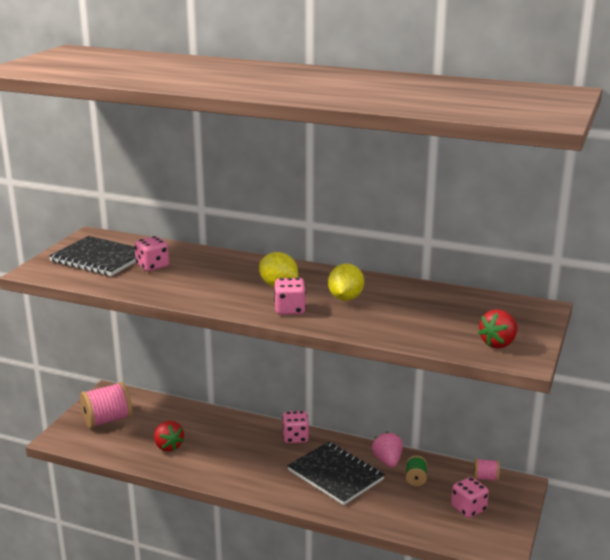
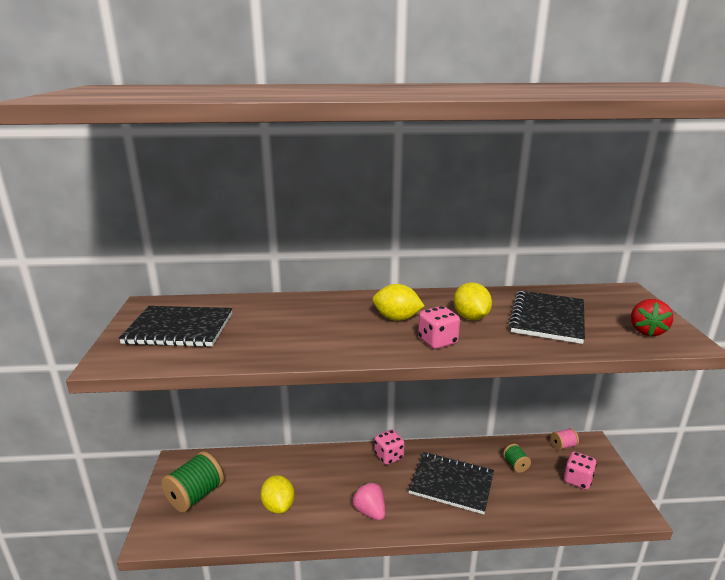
camera: 25 degrees left, 0 degrees up
(107, 420) = (195, 495): pink spool -> green spool
(152, 266) = (248, 325): pink dice -> none
(168, 446) = (278, 506): red strawberry -> yellow lemon
(387, 461) = (480, 455): pink strawberry -> pink strawberry (370, 511)
(417, 314) = (548, 318): none -> black notebook

